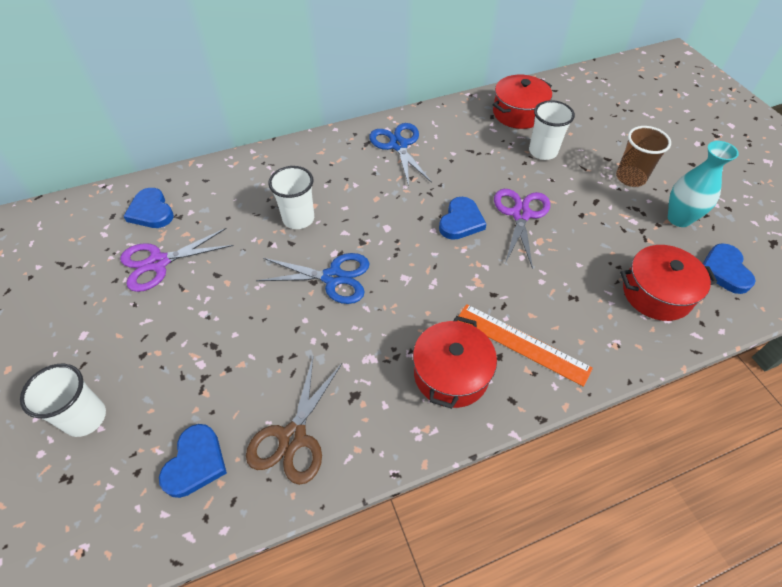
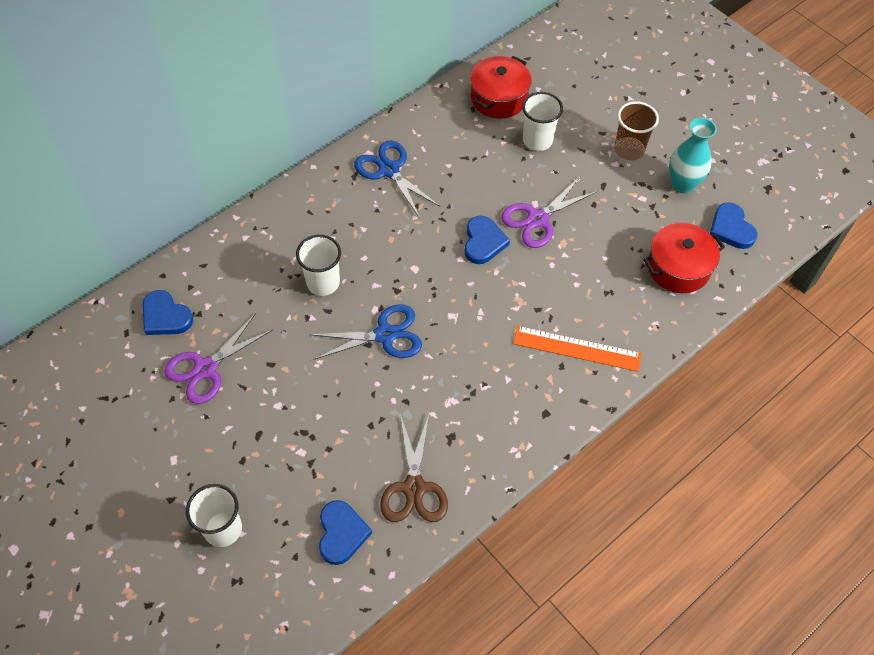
camera: 20 degrees left, 5 degrees up
(451, 374) = (526, 393): red pot -> none
(521, 214) = (537, 219): purple scissors -> purple scissors turned 120 degrees counterclockwise

